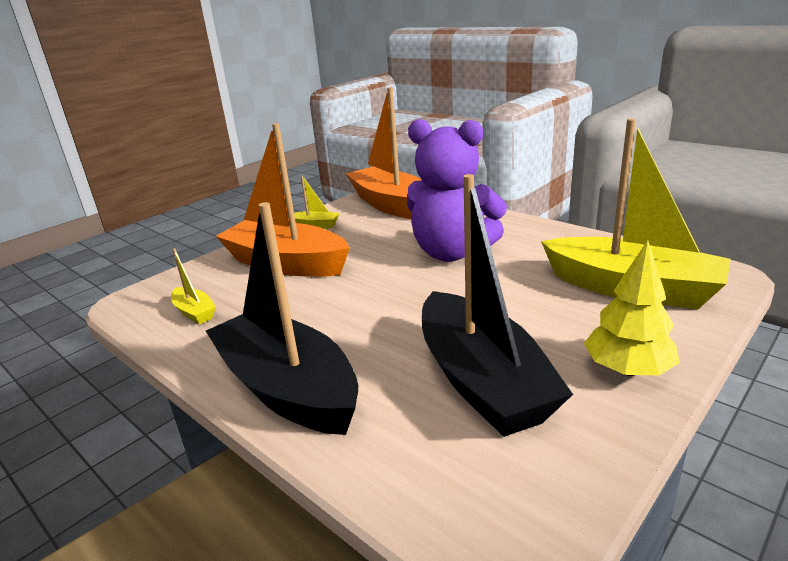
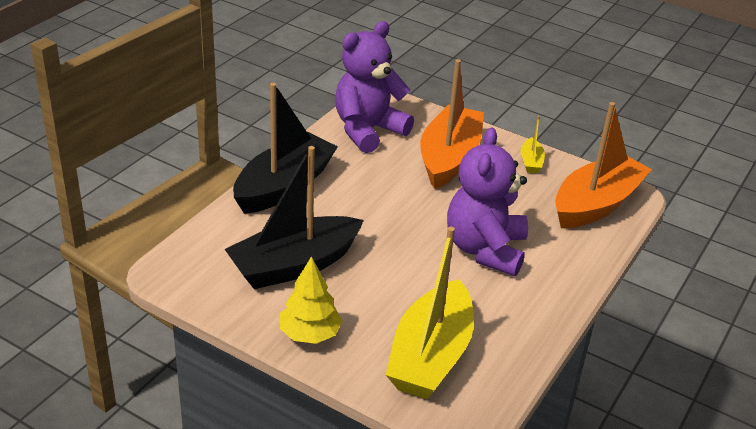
camera: 75 degrees right, 10 degrees up
(194, 312) = (368, 130): yellow boat -> purple teddy bear

